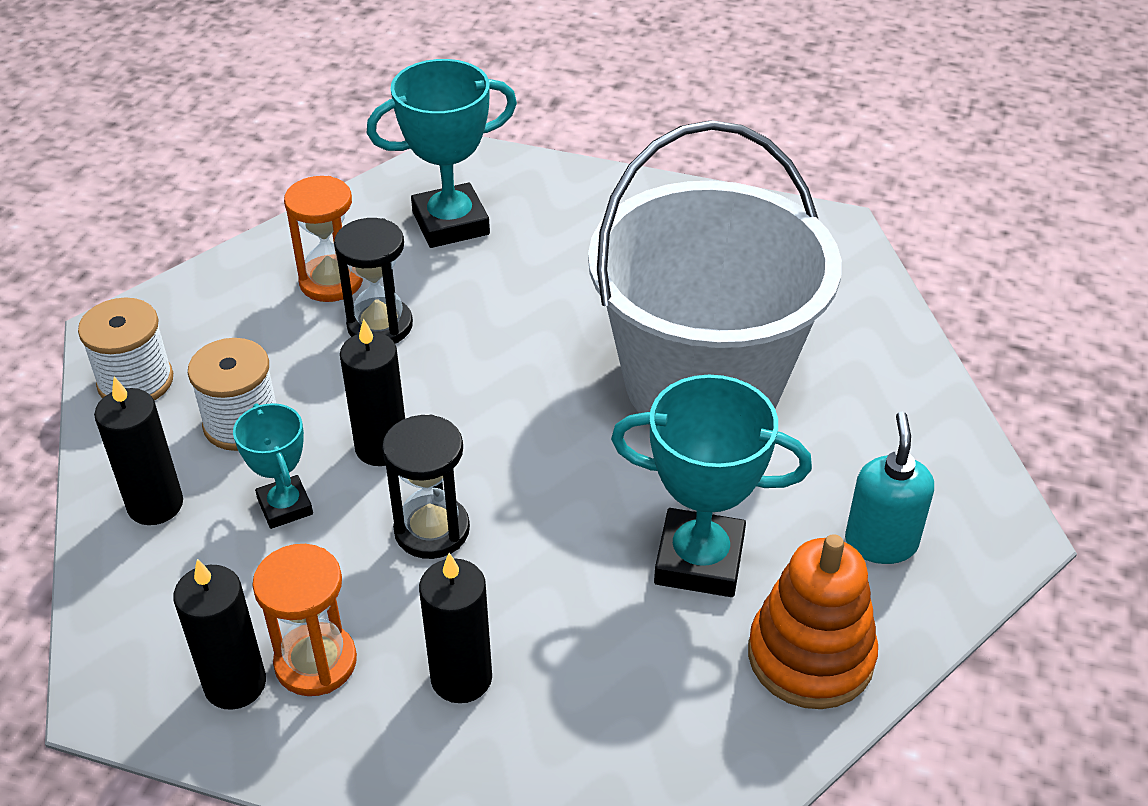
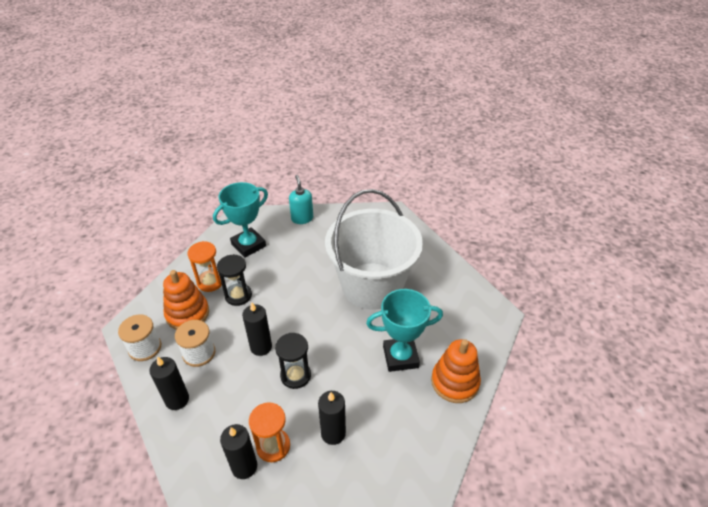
camera: 20 degrees left, 0 degrees up
(253, 335) = (187, 314): none -> orange stacking toy
(285, 506) = (232, 383): turquoise trophy -> none
(880, 542) = (460, 330): turquoise soap dispenser -> turquoise soap dispenser (302, 218)

